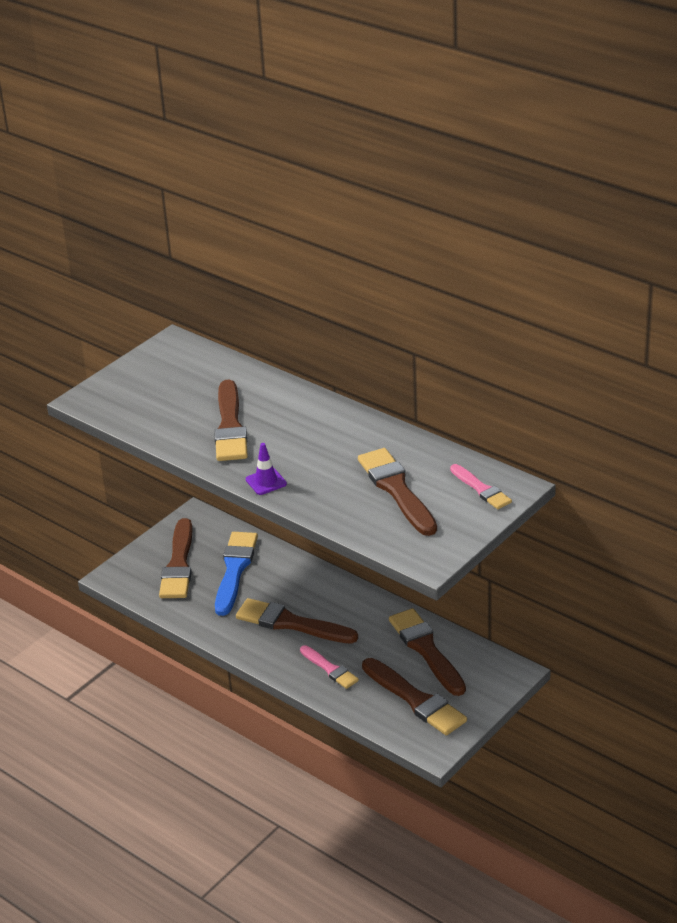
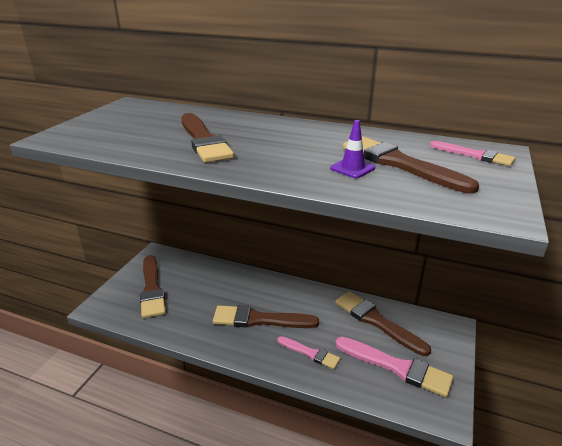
camera: 20 degrees left, 5 degrees down
(235, 570) = (198, 286): blue brush -> none
(266, 482) = (264, 172): purple traffic cone -> purple traffic cone (352, 168)
(415, 700) = (397, 367): brown brush -> pink brush

